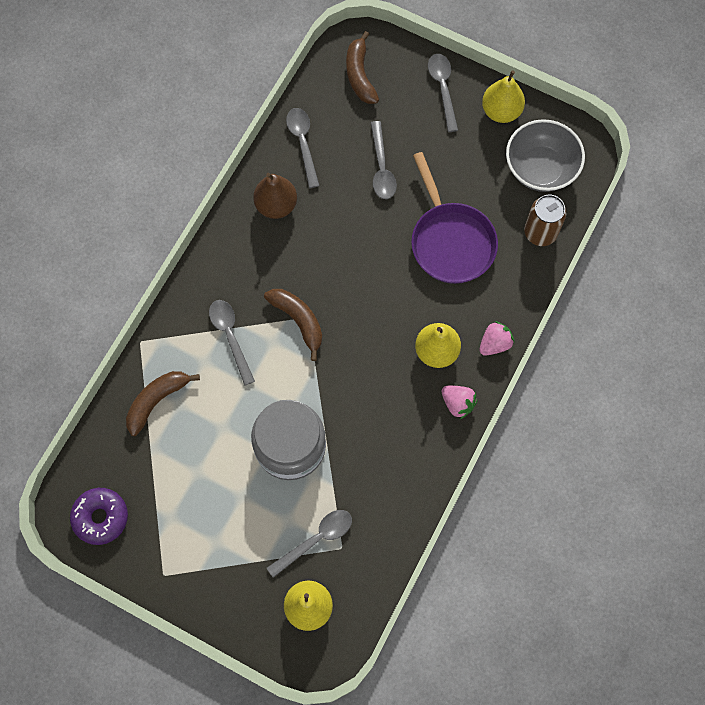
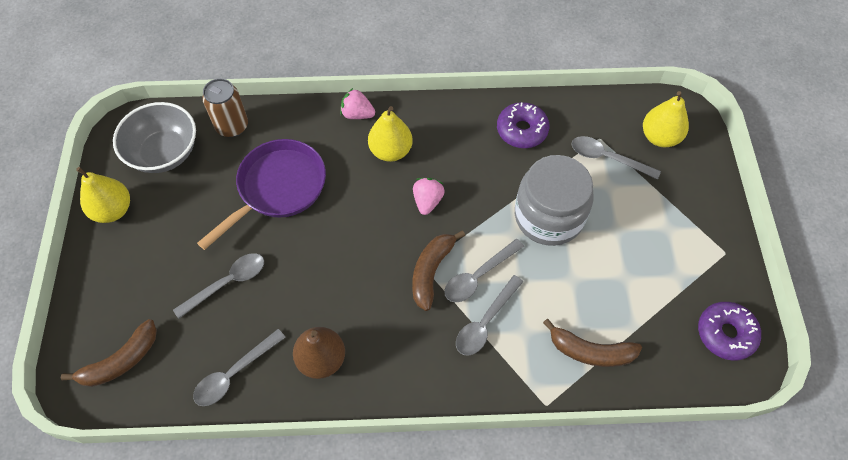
camera: 120 degrees left, 10 degrees down
(392, 480) = (522, 130): none -> purple donut
(443, 88) = (106, 273): grey spoon -> grey spoon (478, 276)
(457, 403) = (426, 116): pink strawberry -> pink strawberry (427, 201)

